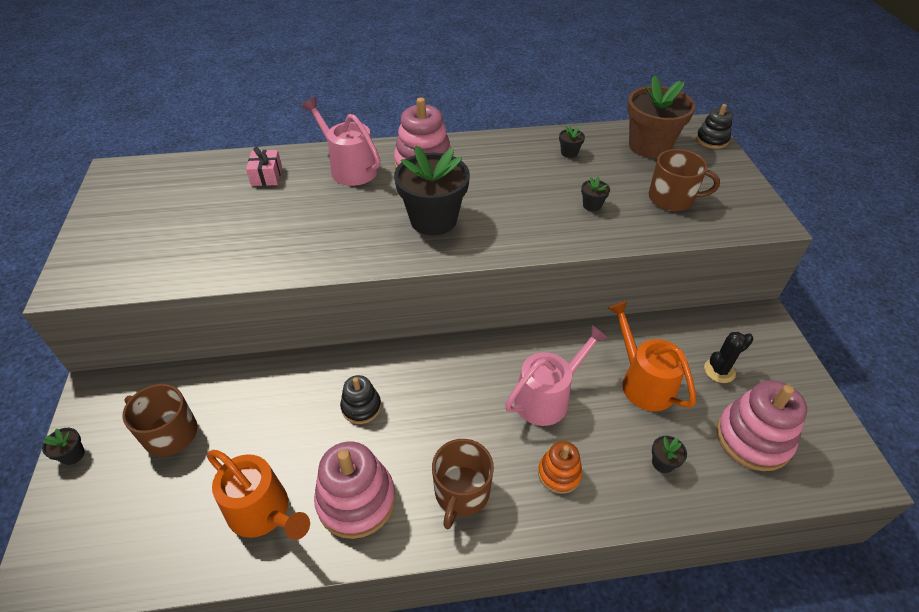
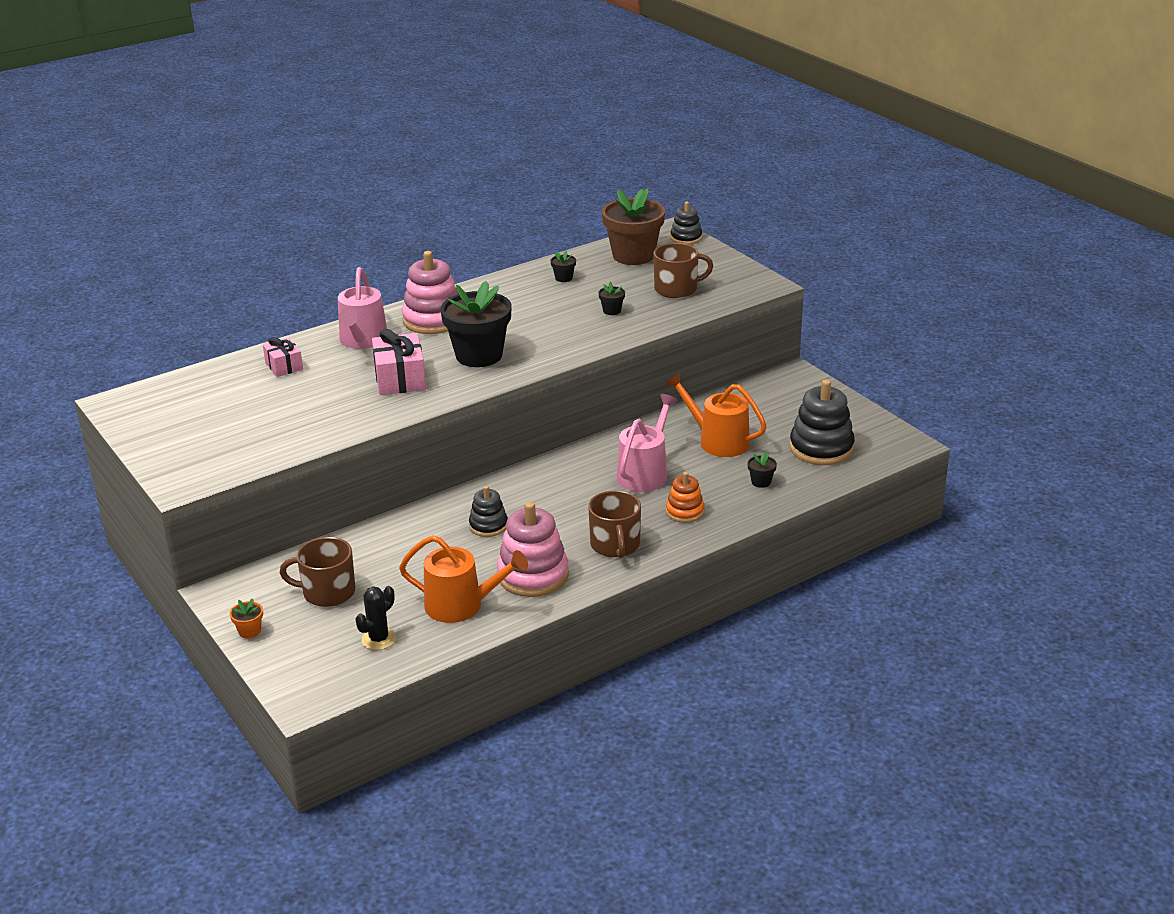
camera: 25 degrees left, 15 degrees down
(72, 455) = (249, 631): black flower pot -> orange flower pot
(345, 224) = (400, 379): none -> pink gift
(349, 168) = (362, 340): pink watering can -> pink watering can turned 105 degrees counterclockwise
(719, 370) = (775, 416): black cactus -> black cactus (379, 639)
(753, 438) = (821, 448): pink stacking toy -> black stacking toy

